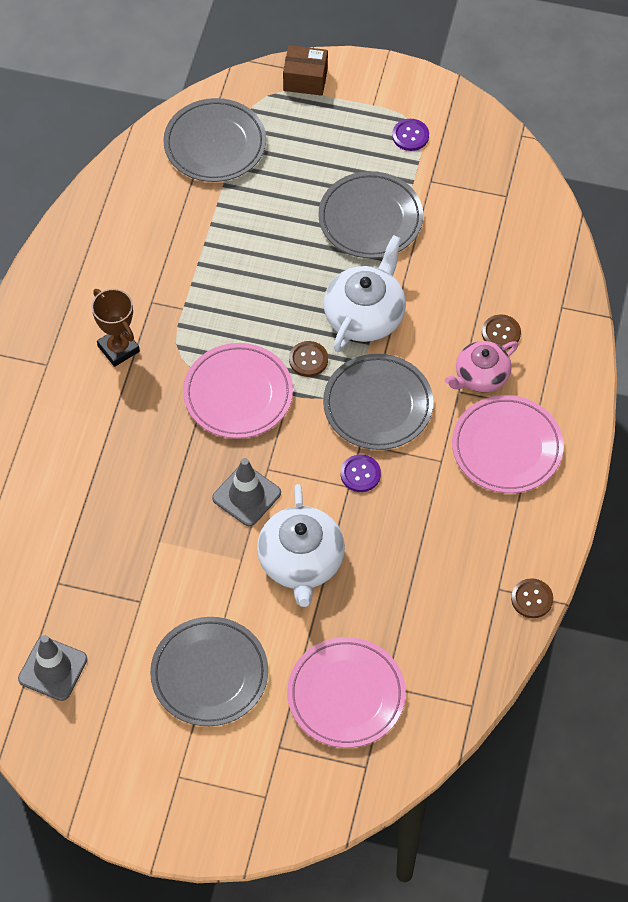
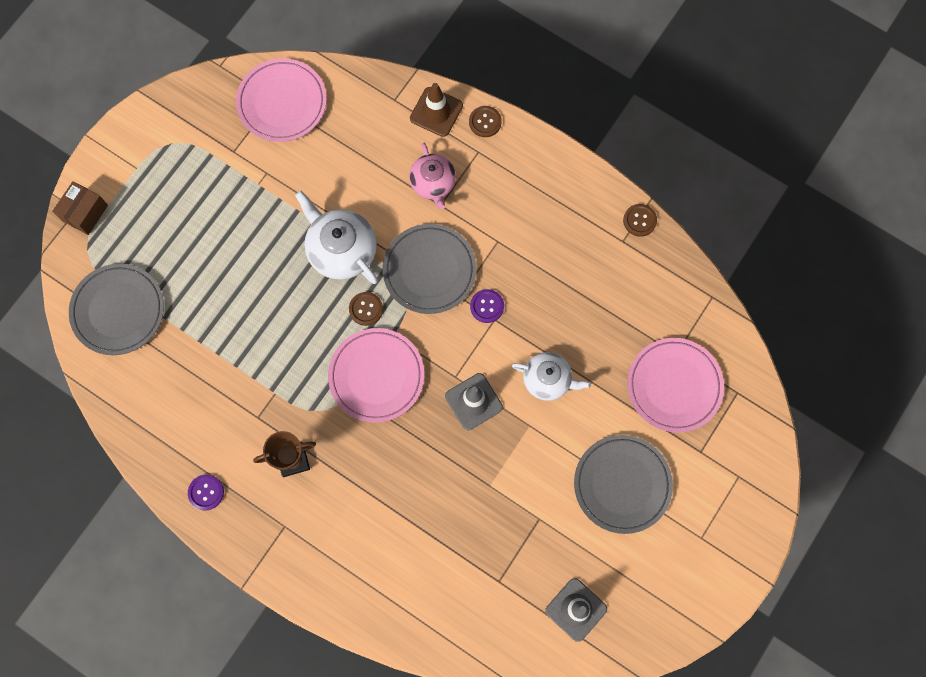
camera: 70 degrees left, 15 degrees up
(301, 561) = (548, 379): white teapot -> white teapot, size x0.67
(370, 219) = (250, 211): grey plate -> none
(410, 136) = (181, 150): purple button -> purple button (206, 492)
(501, 333) = (400, 153): brown button -> brown button (485, 122)
(507, 447) = (504, 188): pink plate -> pink plate (282, 103)
(566, 352) = (436, 112): none -> brown traffic cone

